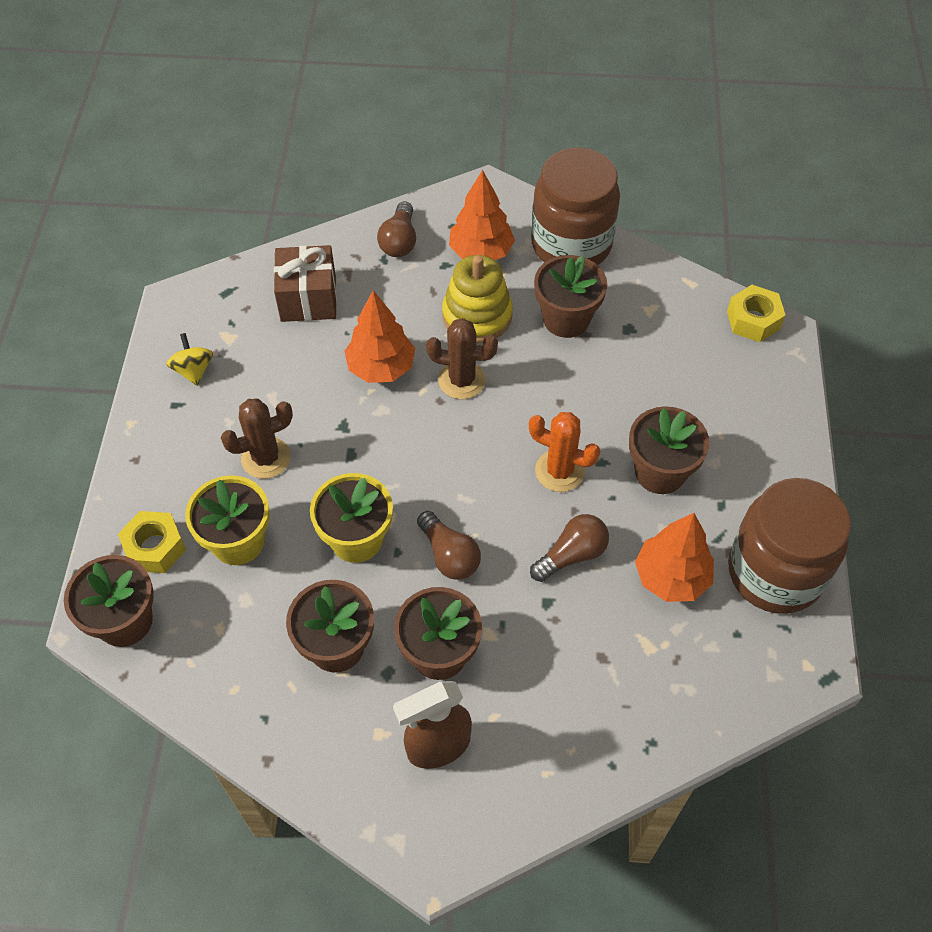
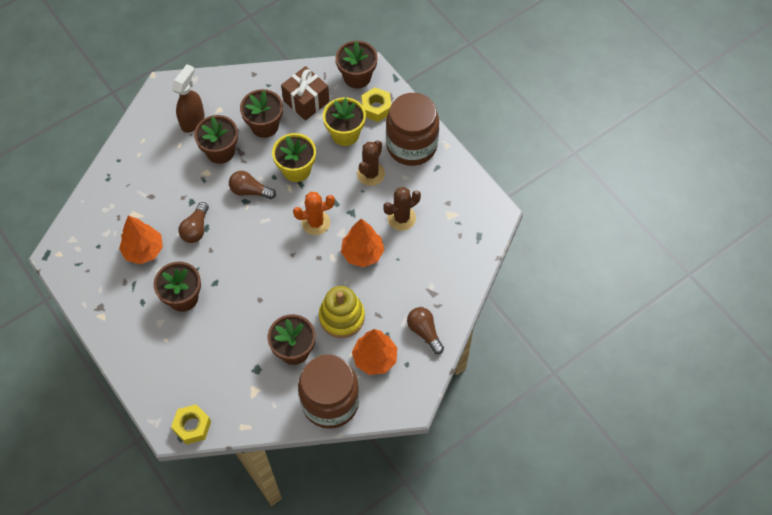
camera: 140 degrees right, 5 degrees up
(193, 370) = (448, 187): yellow spinning top -> none
(308, 298) = (435, 262): brown gift -> brown gift (306, 101)
(461, 380) = (317, 275): brown cactus -> brown cactus (401, 218)
(559, 471) = (231, 263): orange cactus -> orange cactus (316, 223)
(775, 572) = (97, 286): brown jar -> brown jar (411, 146)

